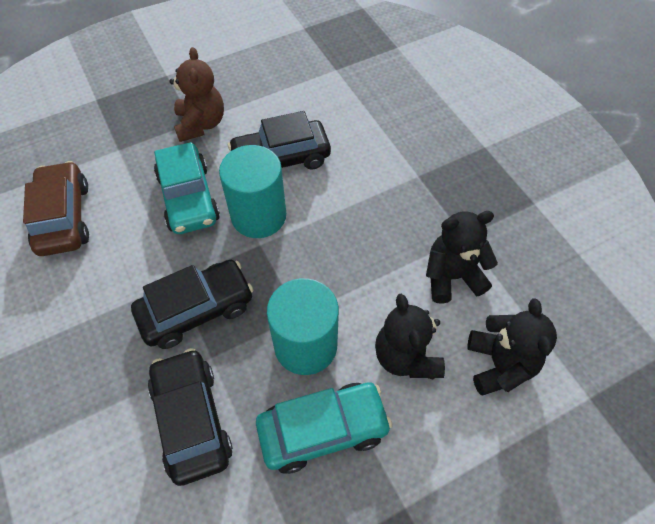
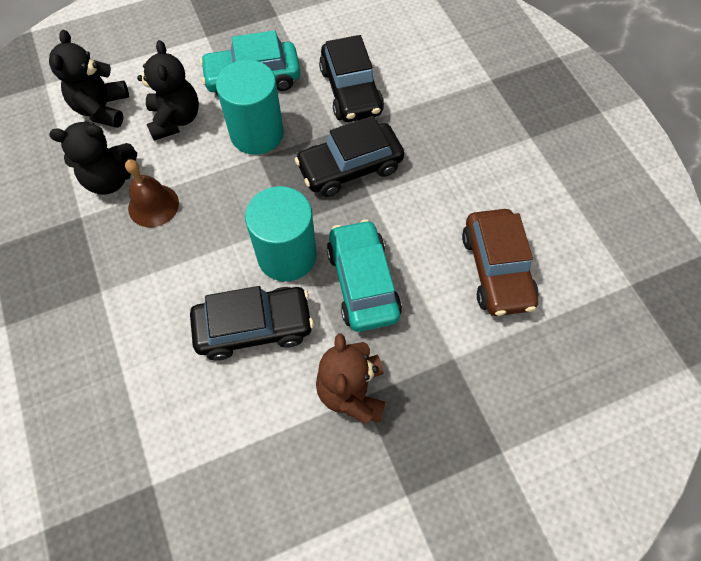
camera: 175 degrees left, 5 degrees up
(397, 252) = (153, 205): none -> brown bell

